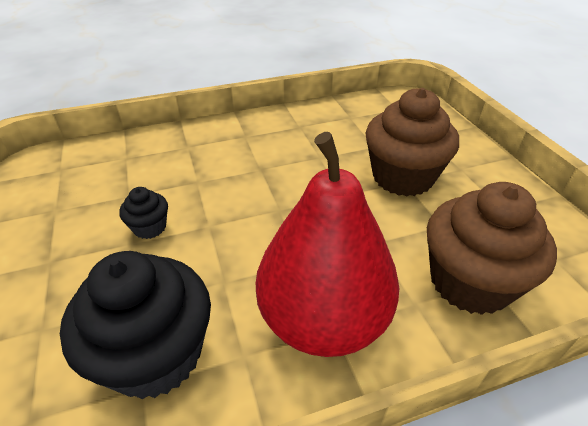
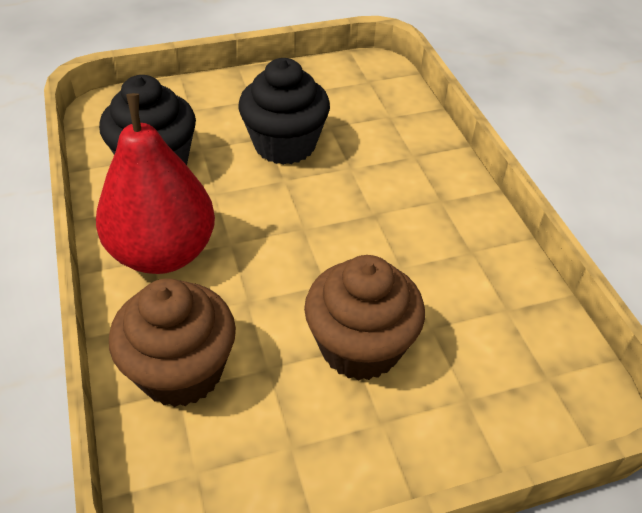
camera: 90 degrees right, 5 degrees up
(150, 227) = (285, 145): black cupcake -> black cupcake, size x2.14

